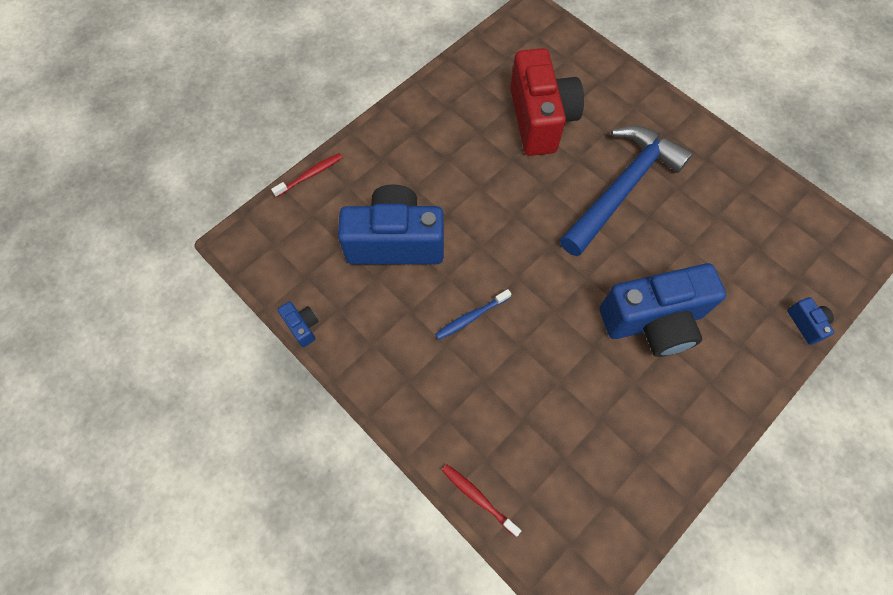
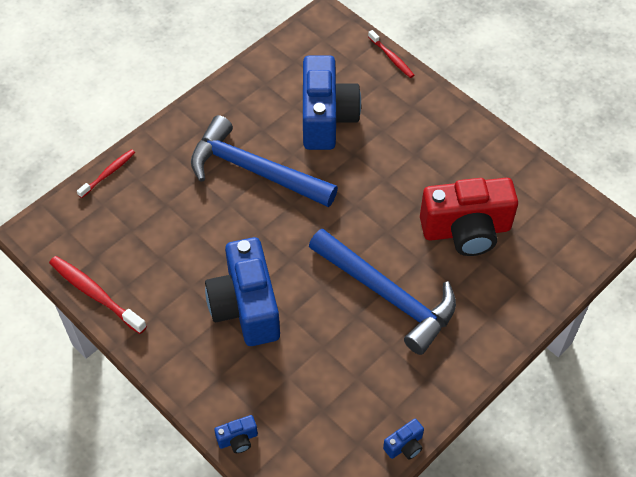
camera: 90 degrees right, 10 degrees down
(302, 326) = (251, 62): blue camera -> blue camera (404, 445)
(471, 317) = (255, 171): blue toothbrush -> blue hammer
(659, 495) = (95, 294): none -> red toothbrush

